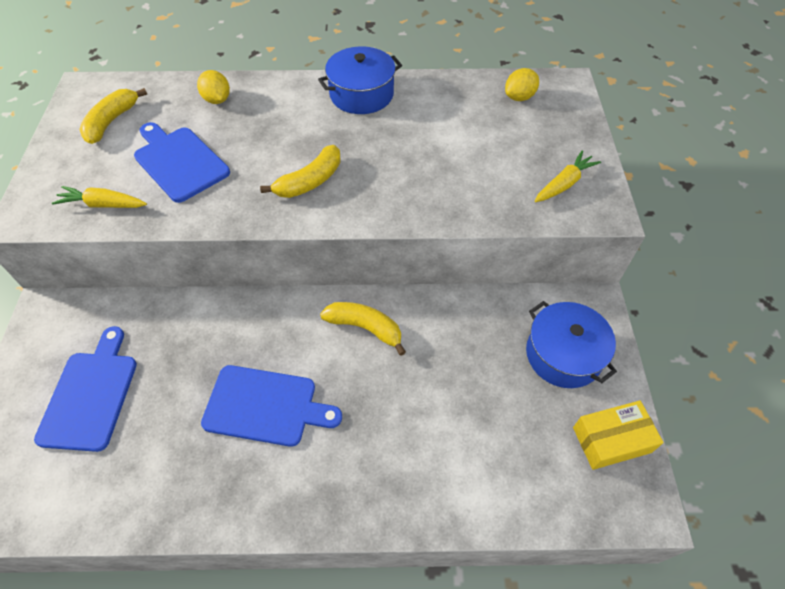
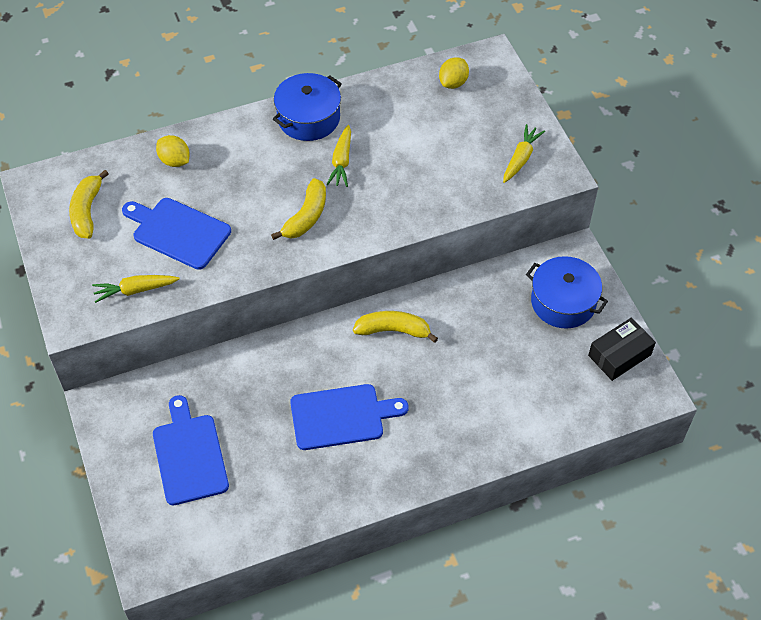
camera: 20 degrees left, 0 degrees up
(373, 139) = (341, 162): none -> yellow carrot
(611, 440) = (619, 355): yellow box -> black box

